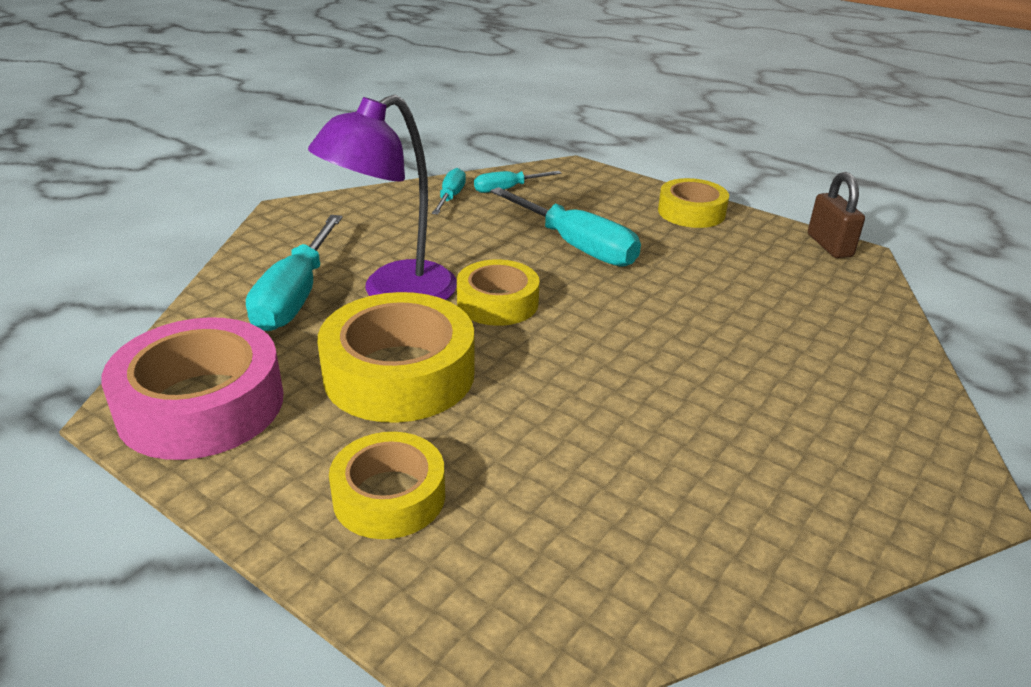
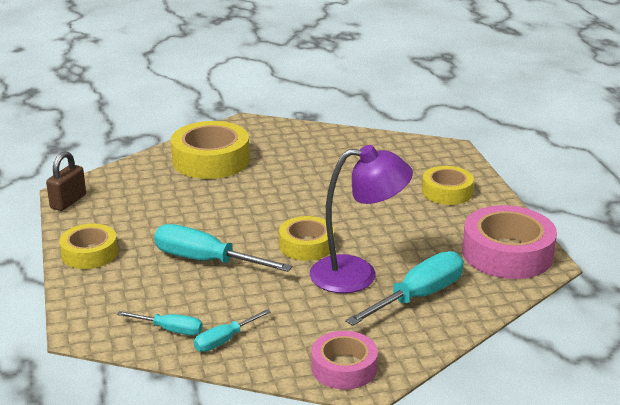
camera: 140 degrees left, 5 degrees down
(318, 213) = (344, 368): none -> pink tape
(399, 373) = (399, 231): yellow tape -> yellow tape (211, 160)
(576, 246) = (206, 261): turquoise screwdriver -> turquoise screwdriver turned 60 degrees counterclockwise

